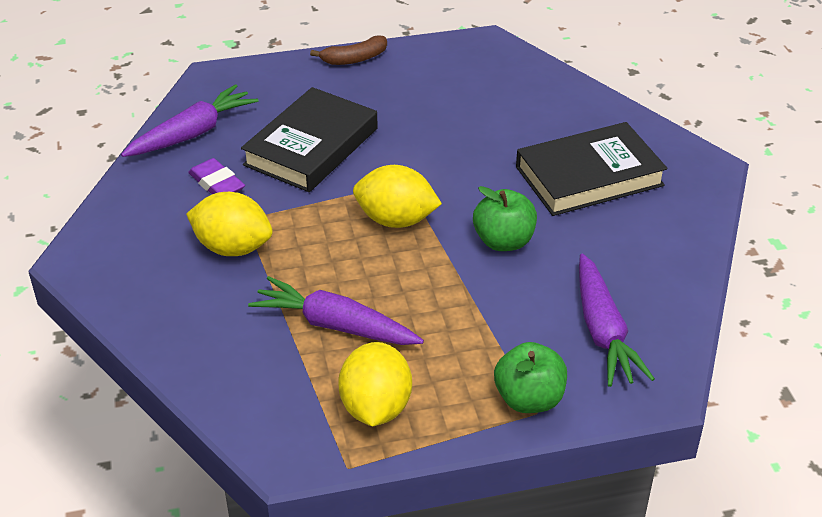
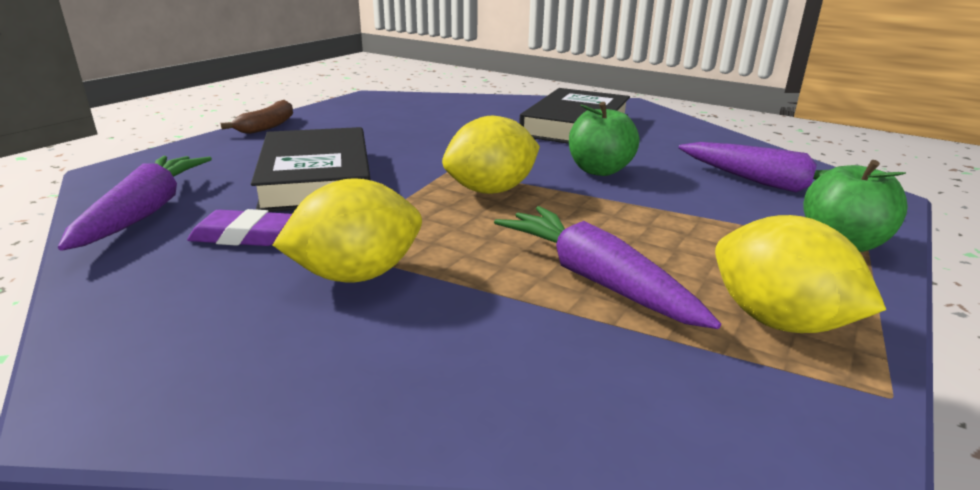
camera: 45 degrees left, 15 degrees down
(335, 325) = (595, 280): purple carrot -> purple carrot turned 75 degrees clockwise

